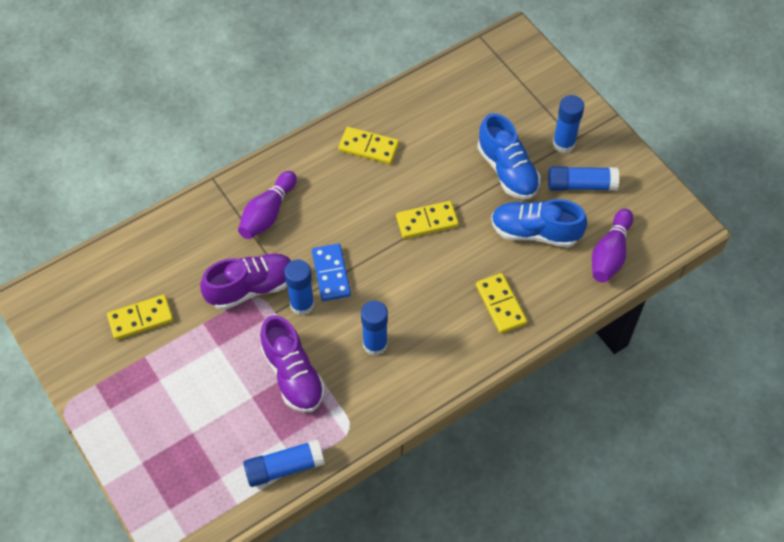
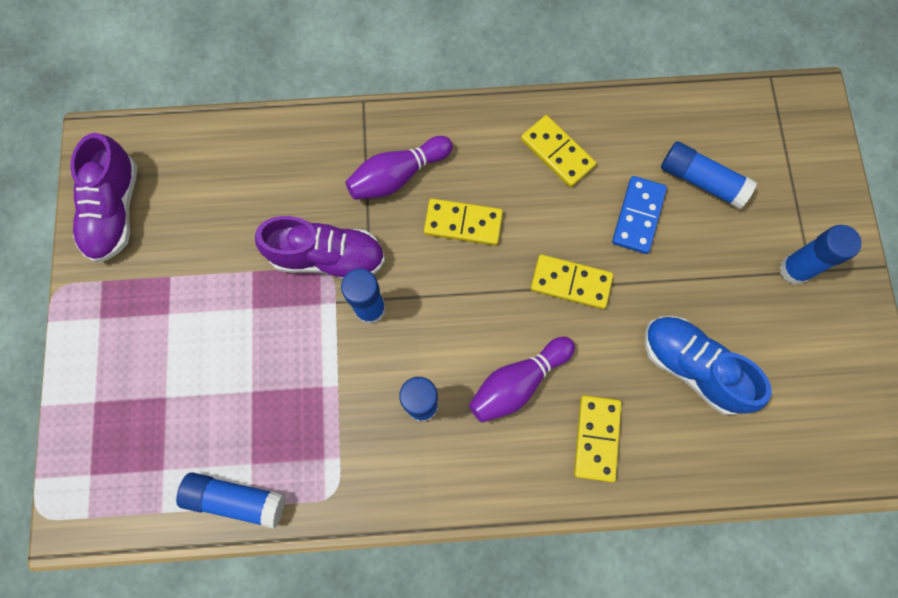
camera: 30 degrees right, 15 degrees up
(140, 318) = (191, 229): yellow domino -> yellow domino (463, 223)
(293, 375) = (310, 390): purple shoe -> purple shoe (115, 211)
(331, 274) = (424, 288): blue domino -> blue domino (638, 216)
(507, 170) = (704, 268): blue shoe -> none
(581, 185) = (785, 336): blue glue stick -> blue glue stick (701, 181)
(610, 254) = (769, 447): purple bowling pin -> purple bowling pin (517, 383)

